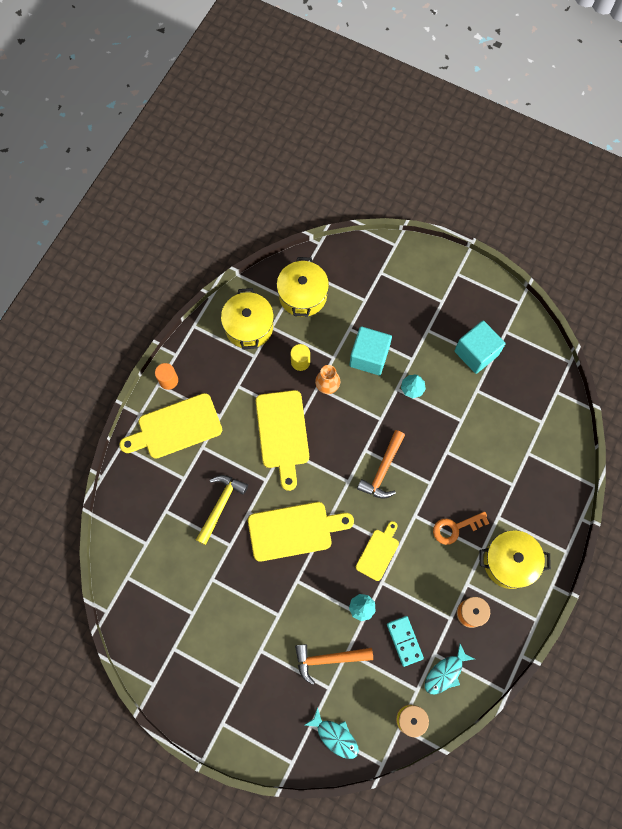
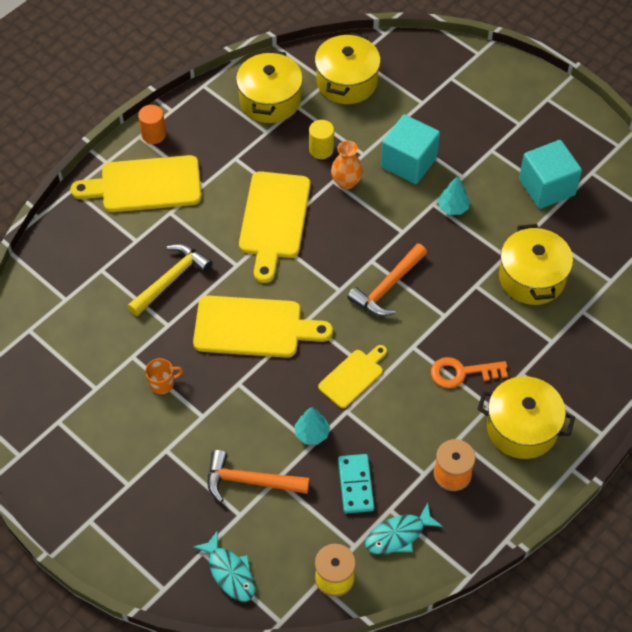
camera: 15 degrees right, 15 degrees down
(241, 596) = (162, 383): none -> orange mug
(485, 434) = (532, 277): none -> yellow pot

